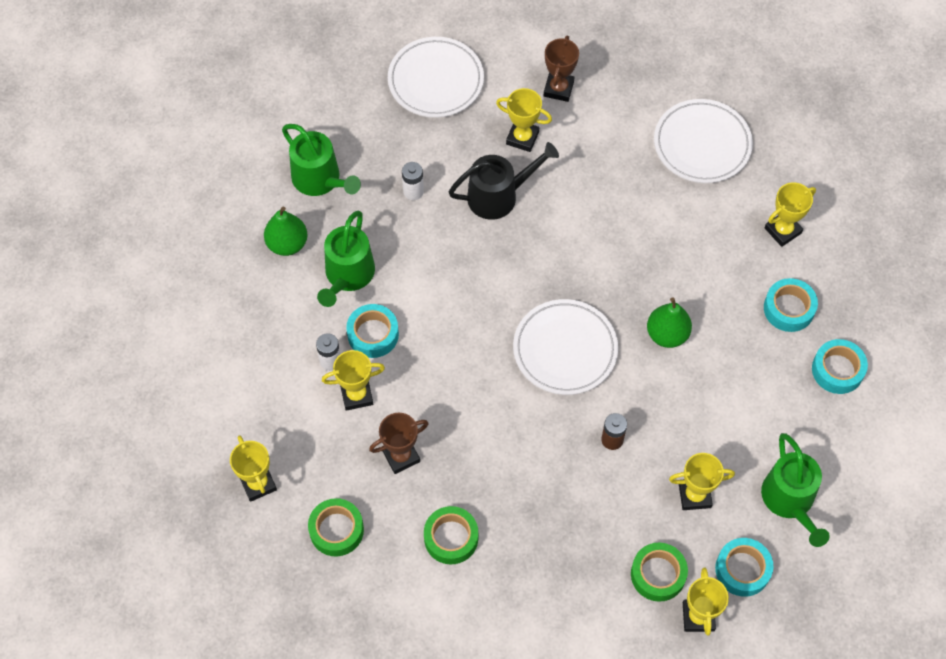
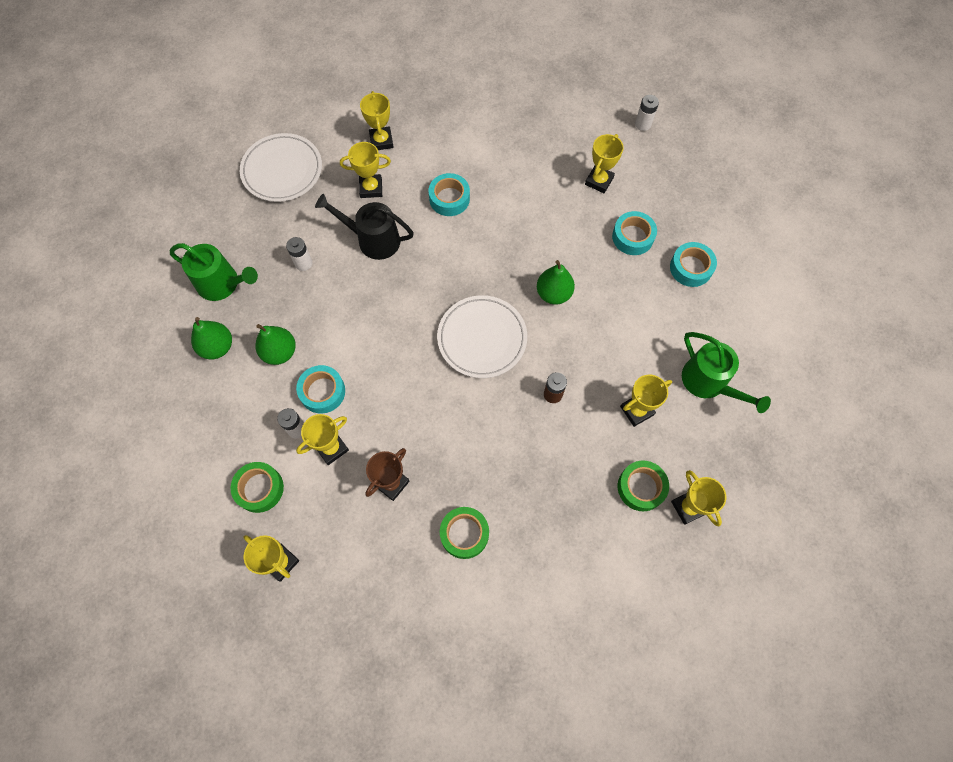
camera: 25 degrees left, 5 degrees up
(336, 530) = (366, 572): green tape -> green tape (259, 489)
(347, 275) = (280, 352): green watering can -> green pear
(498, 196) = (373, 240): black watering can -> black watering can turned 120 degrees counterclockwise
(558, 89) = (381, 141): brown trophy -> yellow trophy
(702, 144) = (509, 141): white plate -> none
(742, 569) = (702, 453): turquoise tape -> turquoise tape (449, 199)
(869, 185) = (643, 124): none -> white battery

